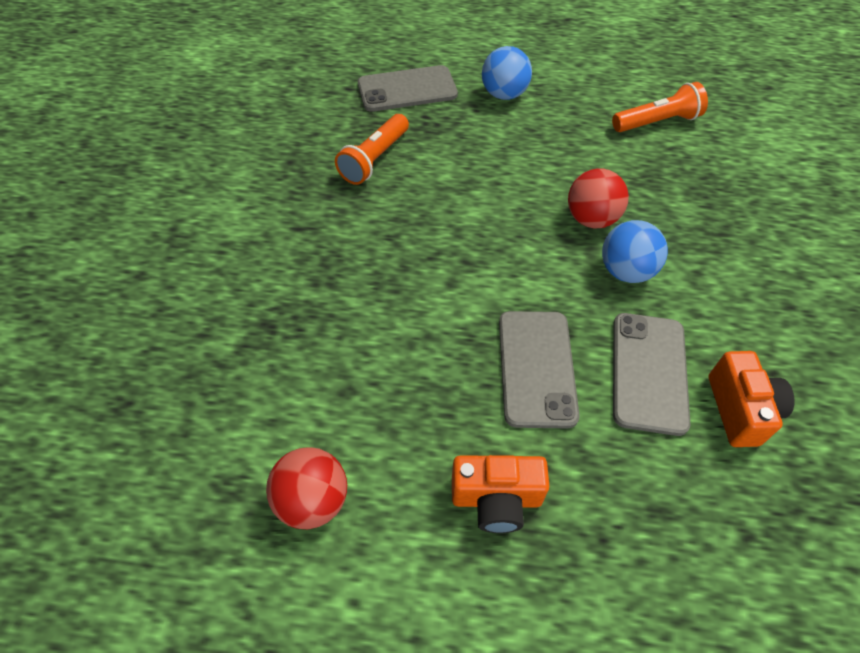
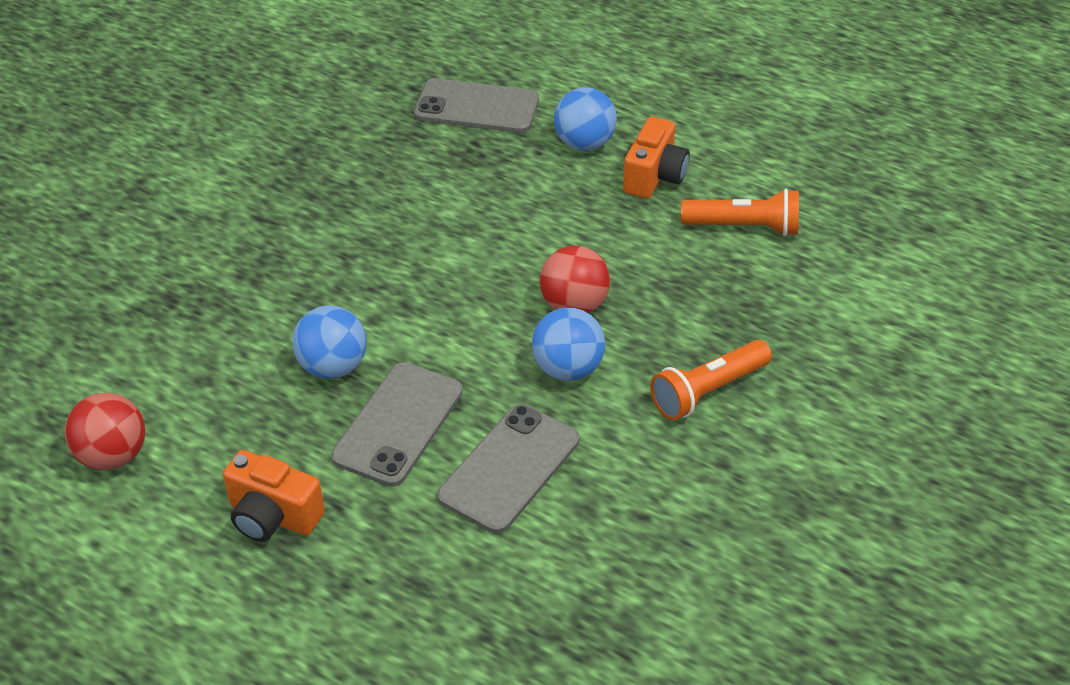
camera: 25 degrees right, 10 degrees down
(374, 159) = (385, 172): orange flashlight -> orange flashlight (707, 391)
(448, 337) = (333, 366): none -> blue ball
(740, 410) = (575, 534): orange camera -> orange camera (654, 177)

